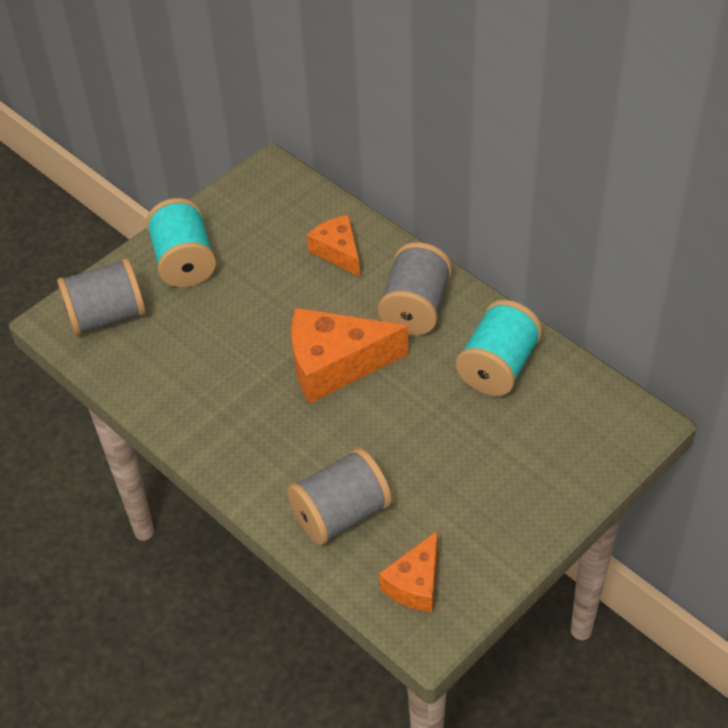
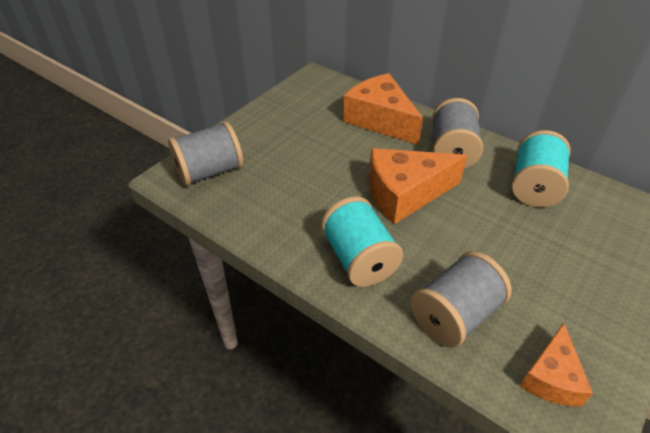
camera: 10 degrees left, 5 degrees down
(184, 262) = (266, 133): turquoise spool -> turquoise spool (359, 259)
(338, 252) = (380, 120): orange cheese -> orange cheese, size x1.69

